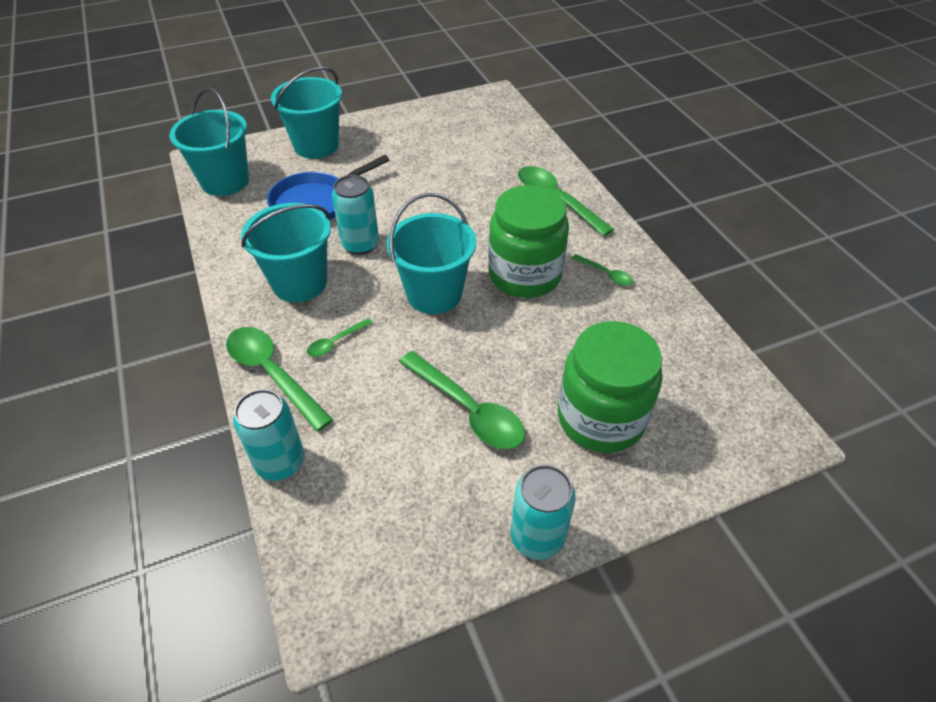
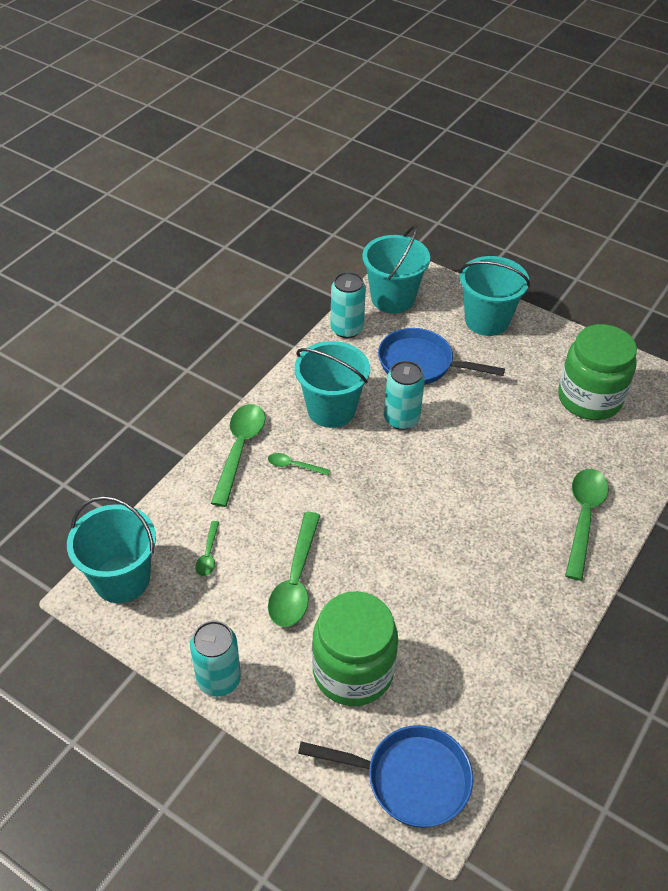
camera: 55 degrees right, 0 degrees up
(280, 462) = (176, 500): turquoise can -> turquoise can (347, 329)
(434, 294) = (390, 495): turquoise bucket -> turquoise bucket (122, 579)
(524, 275) = (465, 543): green jar -> green jar (589, 399)
(606, 274) = (519, 602): green spoon -> green spoon (208, 554)
(736, 435) = (410, 779): none -> blue pan

